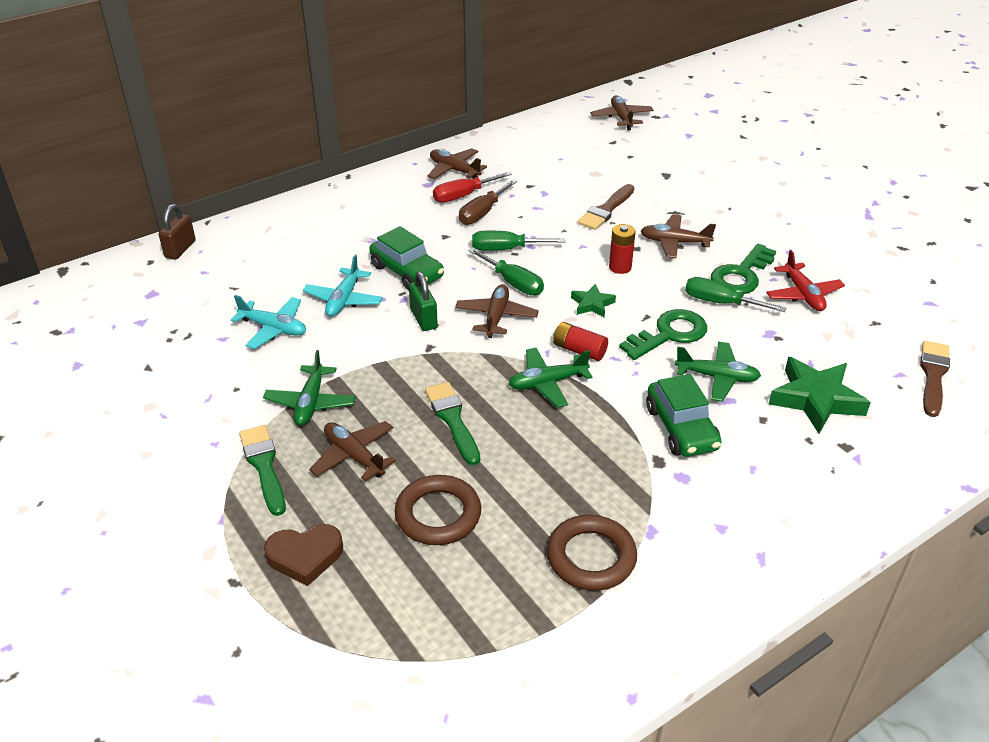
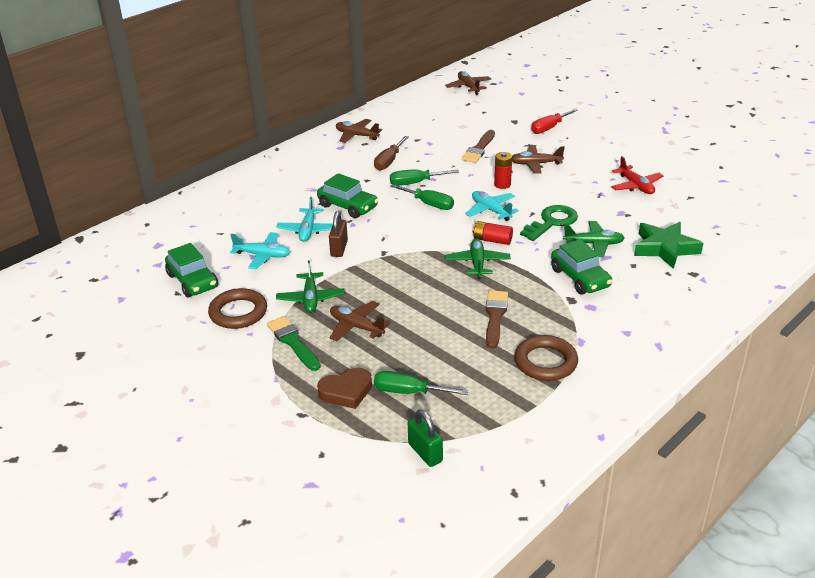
camera: 10 degrees left, 5 degrees down
(173, 353) = (192, 281): none -> green car
(180, 249) = (167, 213): brown padlock -> brown padlock (339, 248)
(423, 319) = (372, 235): green padlock -> green padlock (425, 453)
(438, 514) = (430, 353): brown ring -> brown ring (238, 312)
(452, 420) = (418, 295): green brush -> none
(463, 195) = (370, 152): red screwdriver -> red screwdriver (549, 128)
(496, 317) = (425, 227): brown plane -> none
(547, 383) = (477, 263): green plane -> green plane turned 120 degrees clockwise
(592, 304) = (491, 210): green star -> turquoise plane
(720, 302) = (581, 198): green screwdriver -> green screwdriver (408, 392)
(741, 275) = (589, 179): green key -> none
(933, 375) = (738, 224): brown brush -> brown brush (495, 316)

